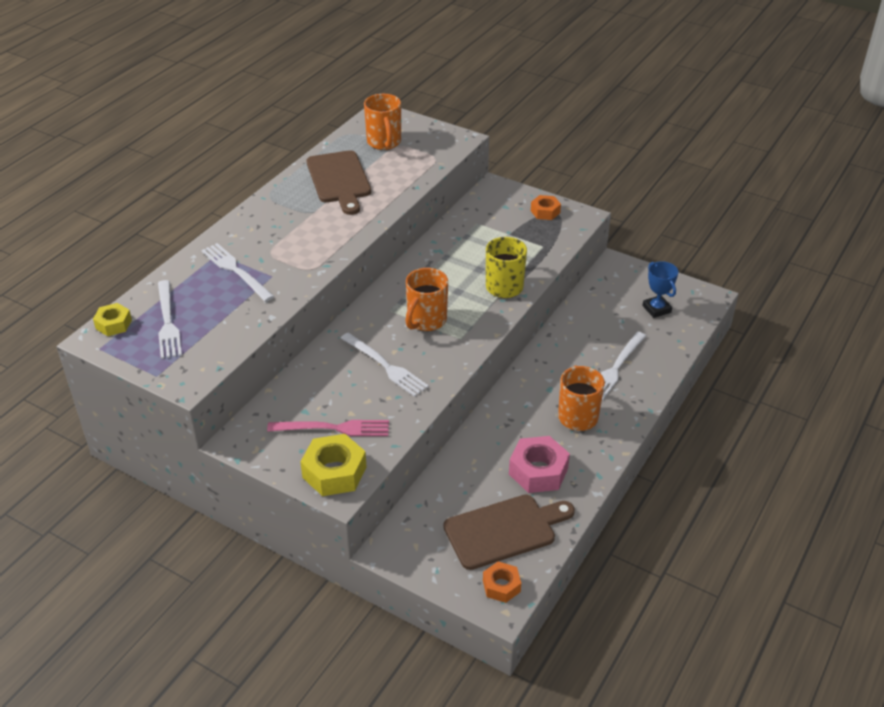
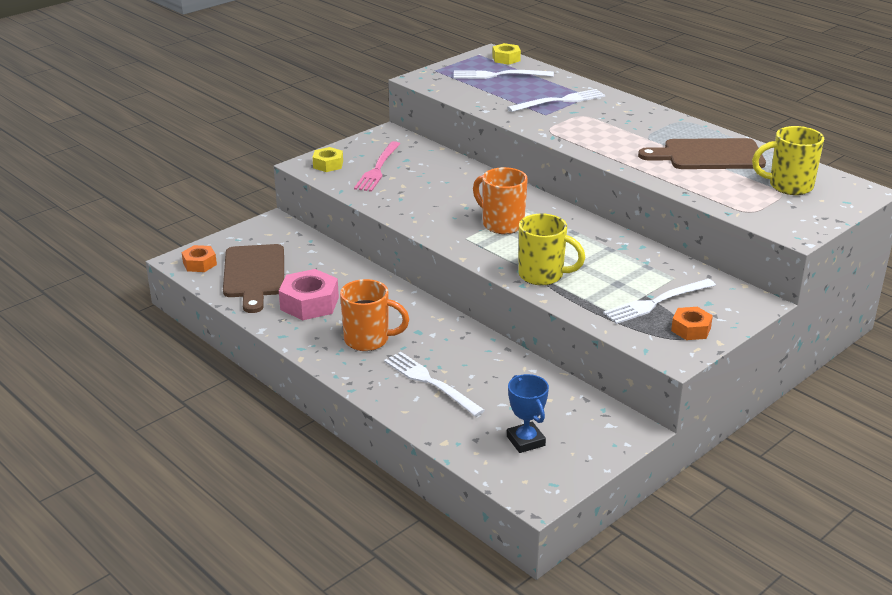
camera: 105 degrees right, 10 degrees down
(334, 472) = (328, 164): yellow nut -> yellow nut, size x0.60
(384, 143) = (788, 186): orange mug -> yellow mug
(385, 366) = (444, 197): white fork -> white fork (656, 302)
(656, 309) = (525, 441): blue trophy -> blue trophy turned 75 degrees clockwise

